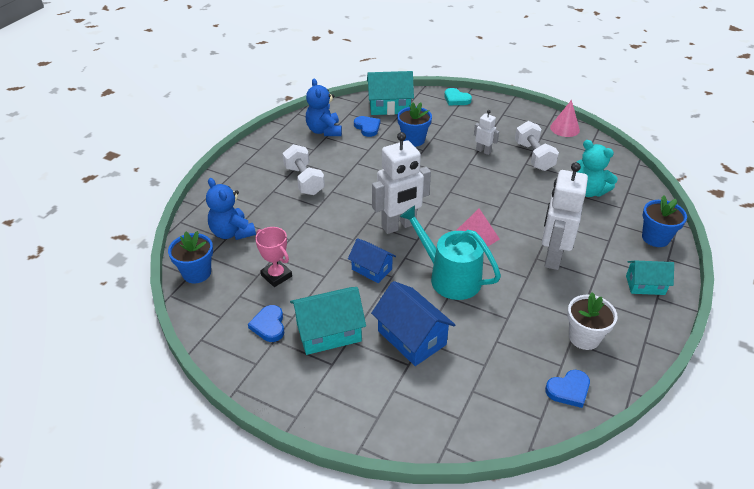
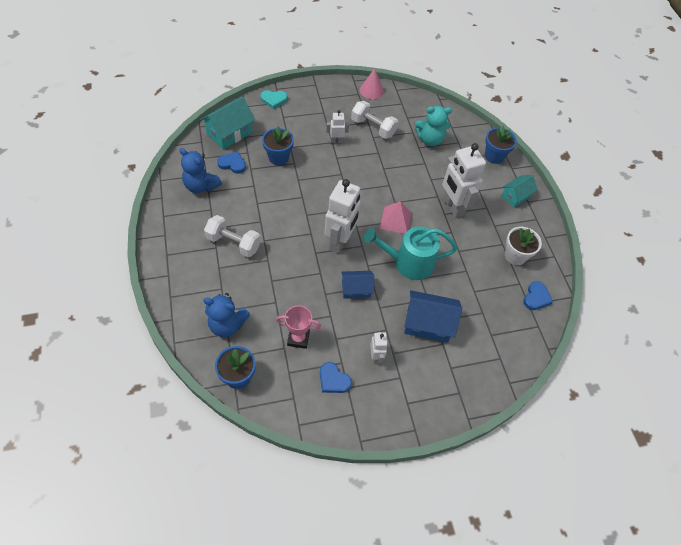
camera: 45 degrees left, 15 degrees up
(328, 332) = (376, 356): turquoise house -> white robot

